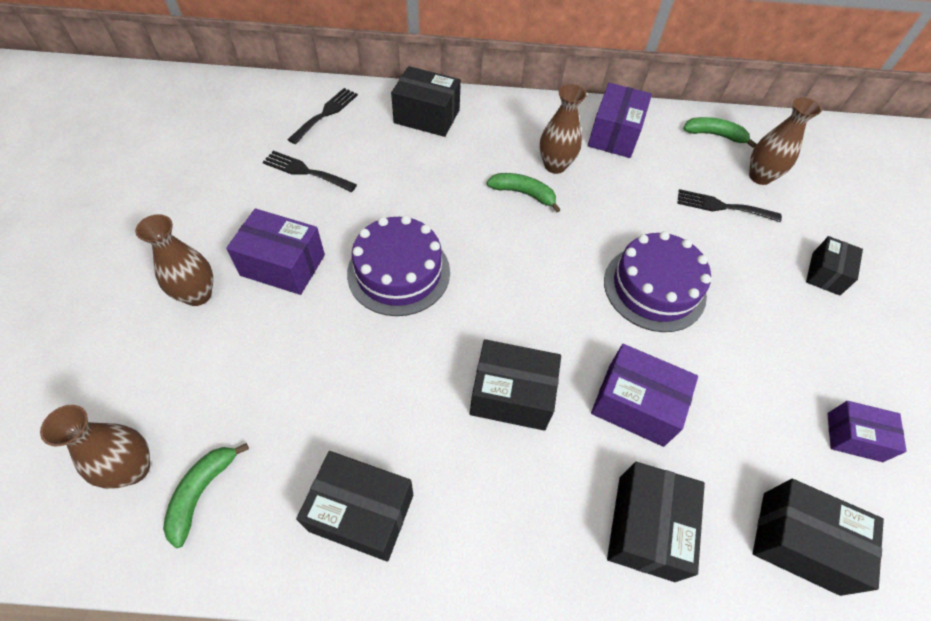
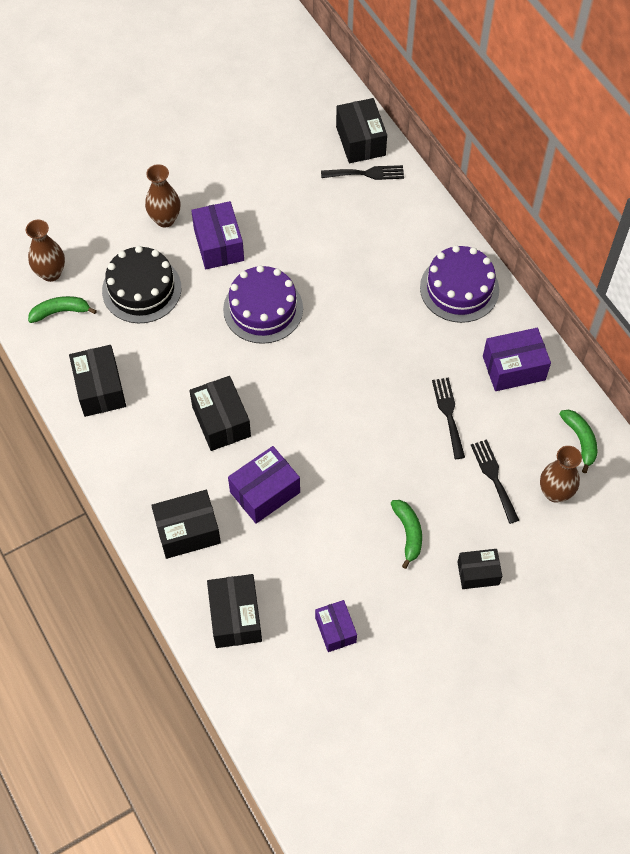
camera: 60 degrees right, 5 degrees up
(263, 374) = (141, 289): none -> black cake
(305, 171) = (302, 201): black fork -> black fork (448, 414)
(427, 116) = (420, 235): black box -> black box (360, 141)
(523, 194) = (393, 340): green banana -> green banana (408, 533)
(555, 165) = (441, 345): brown vase -> none
(635, 405) = (265, 492): purple box -> purple box turned 60 degrees clockwise
(654, 288) = (370, 464): purple cake -> purple cake (459, 288)

